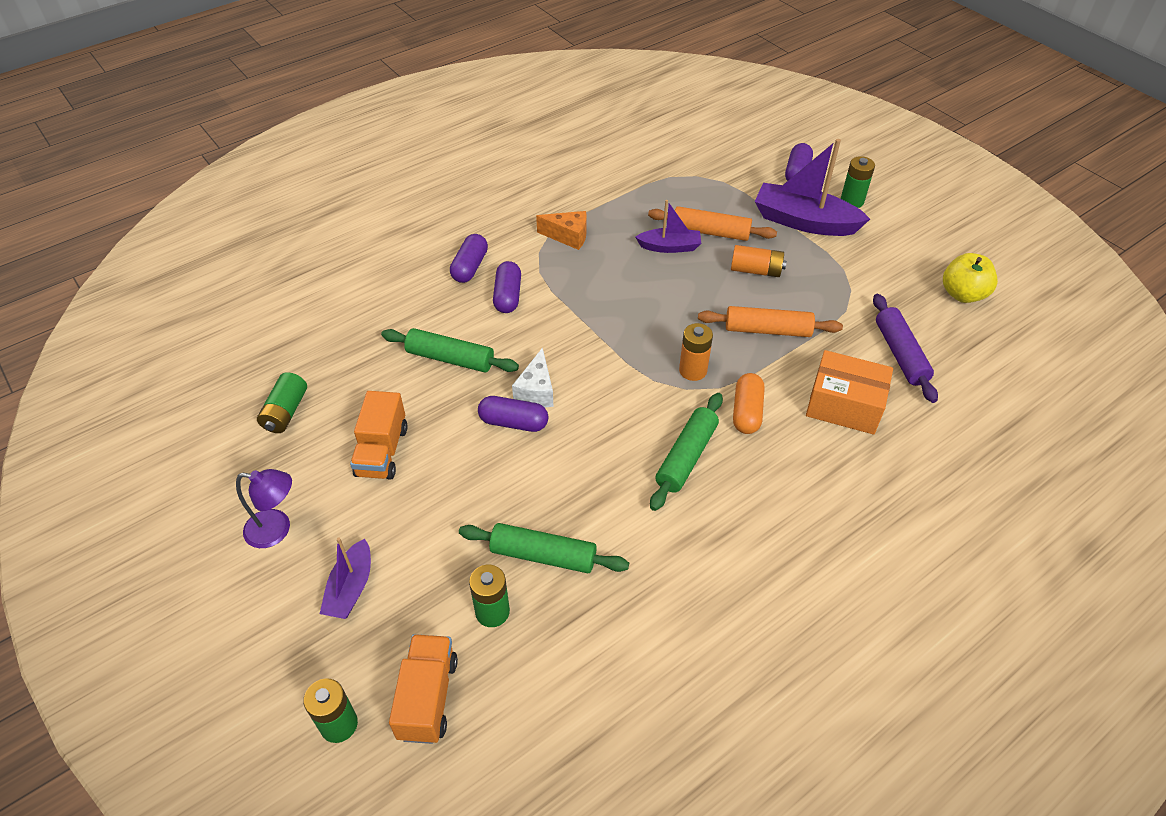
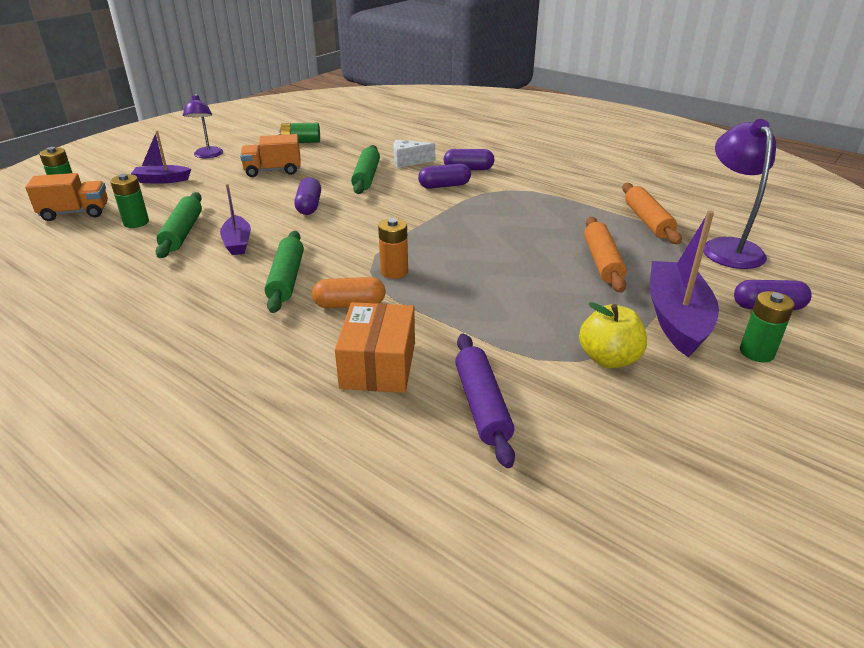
camera: 75 degrees right, 15 degrees down
(536, 391) = (344, 209): white cheese -> white cheese (408, 161)
(568, 236) = (535, 198): orange cheese -> none
(670, 247) = (560, 243): purple boat -> purple boat (237, 243)
(686, 457) = (286, 279): green rolling pin -> green rolling pin turned 75 degrees clockwise
(705, 157) = (728, 247): none -> purple lamp
(756, 270) = (562, 293): orange battery -> none
(767, 330) = (471, 307): orange rolling pin -> orange rolling pin (647, 221)
(900, 354) = (481, 405): purple rolling pin -> purple rolling pin turned 75 degrees counterclockwise
(962, 294) = (641, 465): yellow apple -> yellow apple (609, 359)

